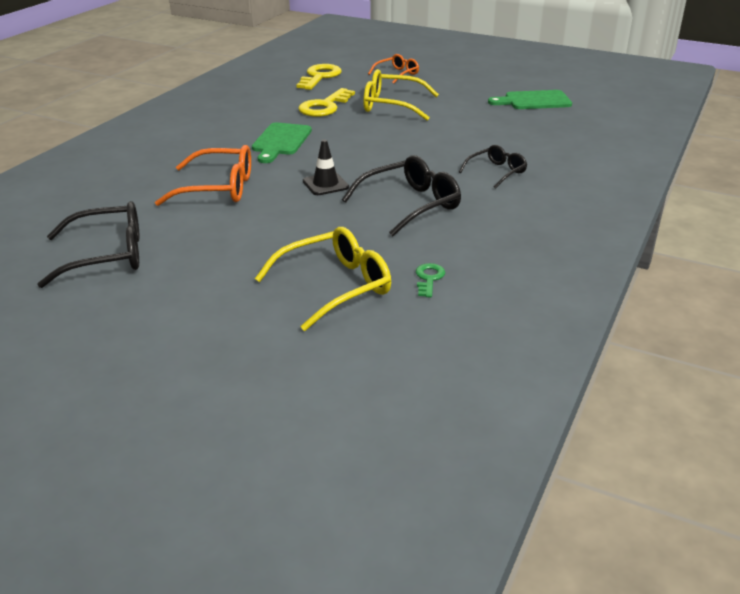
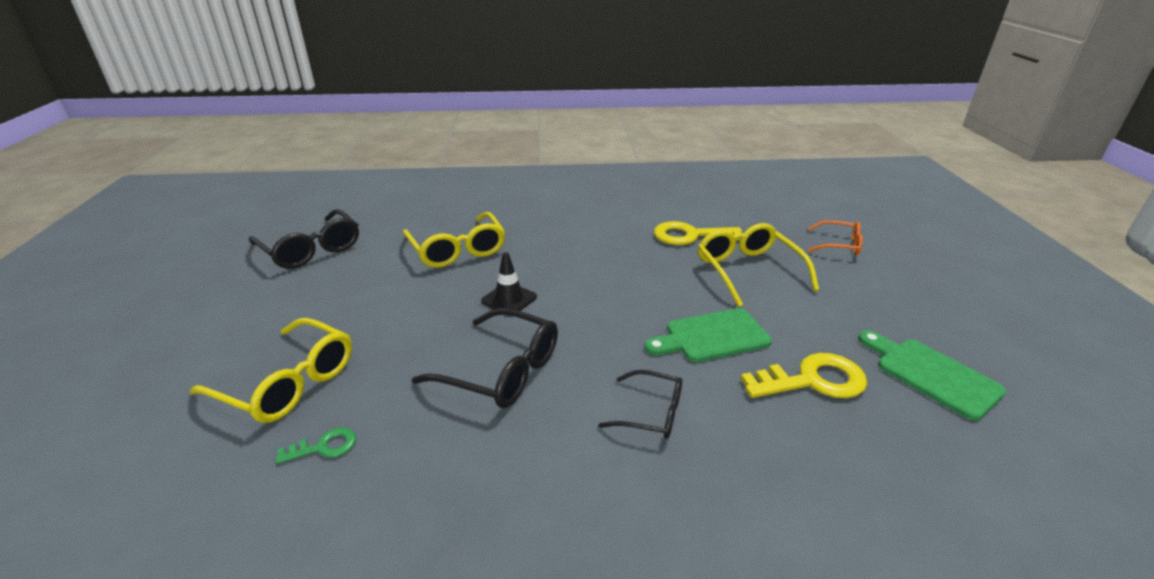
camera: 60 degrees right, 0 degrees up
(218, 188) = (457, 250): orange glasses -> yellow glasses
(281, 141) = (582, 243): green cutting board -> green cutting board (712, 337)
(319, 77) = (758, 208): yellow key -> yellow key (812, 380)

